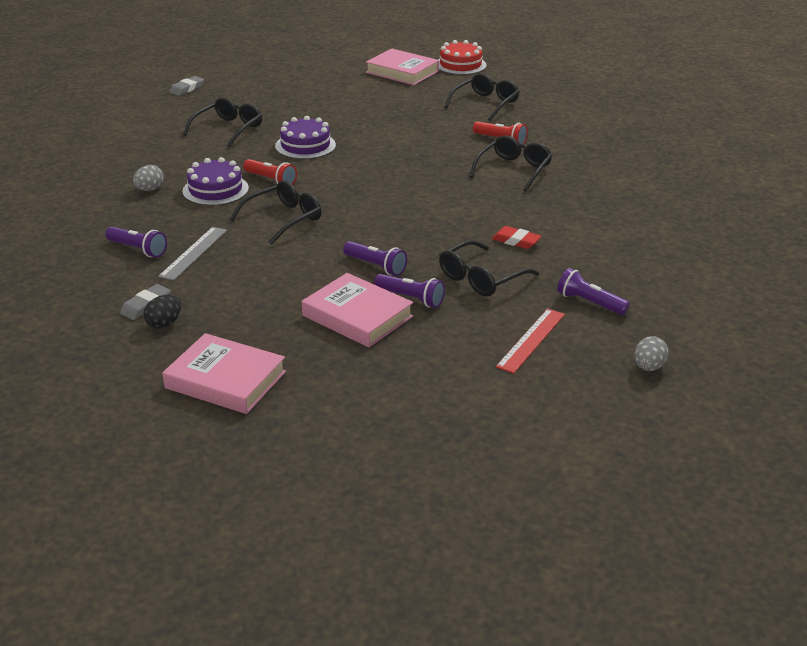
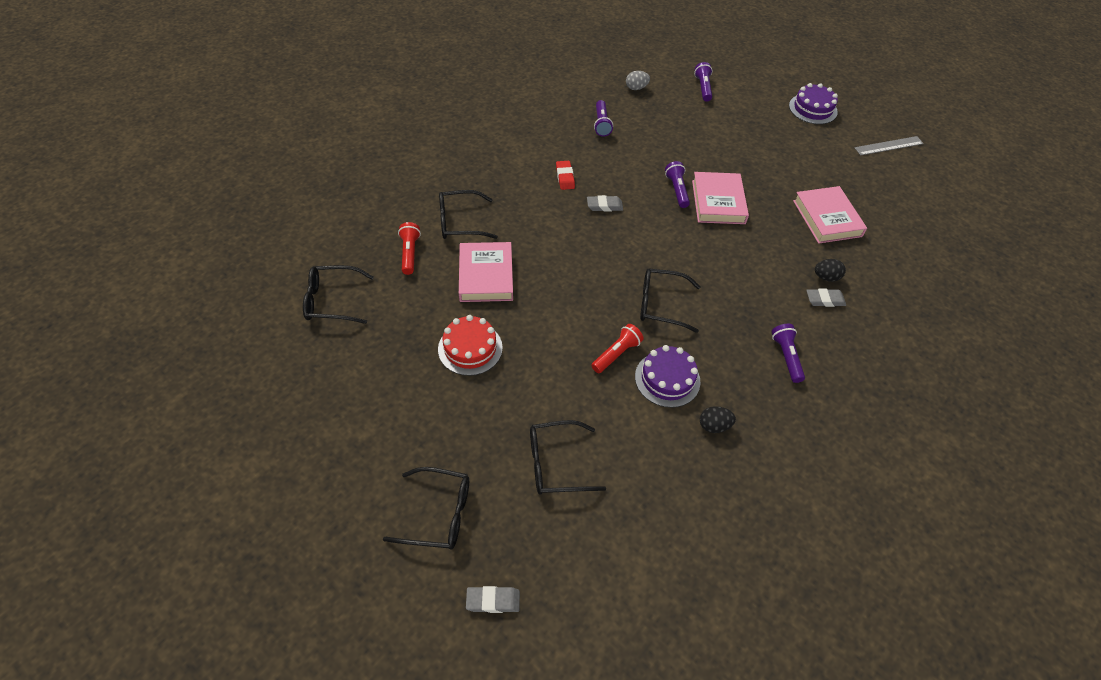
camera: 130 degrees left, 20 degrees up
(149, 189) = (714, 426): grey egg -> black egg
(193, 253) = (753, 322): grey ruler -> grey ruler (888, 146)
(271, 180) = (616, 354): red flashlight -> red flashlight turned 45 degrees clockwise
(305, 145) = (535, 375): purple cake -> purple cake (813, 109)
(376, 266) = (663, 222): purple flashlight -> purple flashlight (703, 88)
(402, 72) = (285, 414): pink book -> pink book (486, 275)
(444, 245) = (604, 206): none -> grey eraser
(460, 65) = (228, 374): red cake -> red cake (470, 348)
(481, 278) = (623, 173): black glasses -> black glasses (438, 514)
(531, 340) = (659, 131): red ruler -> none

